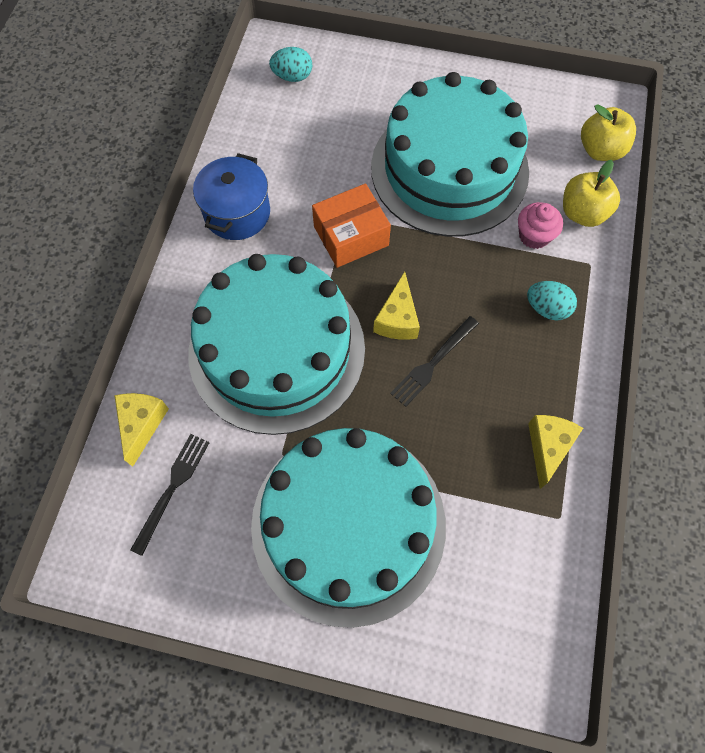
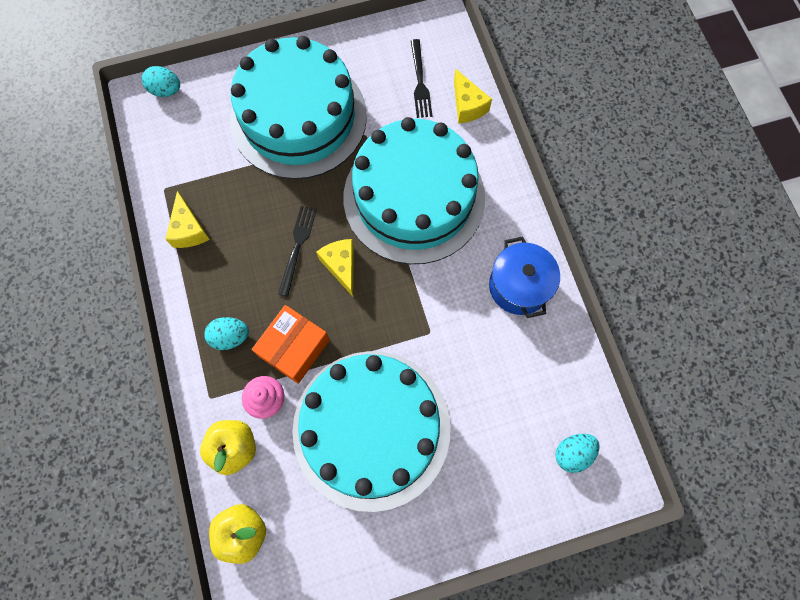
camera: 150 degrees right, 5 degrees up
(351, 236) = (417, 316): orange box -> orange box (294, 348)
(505, 671) = (166, 90): none -> turquoise egg

